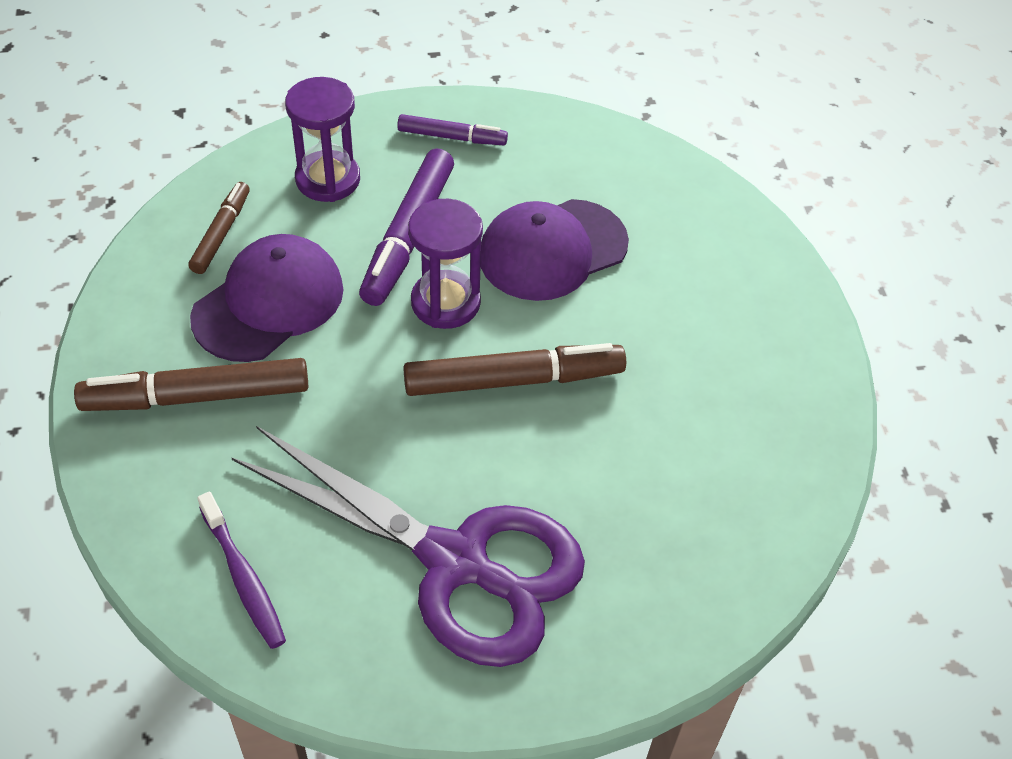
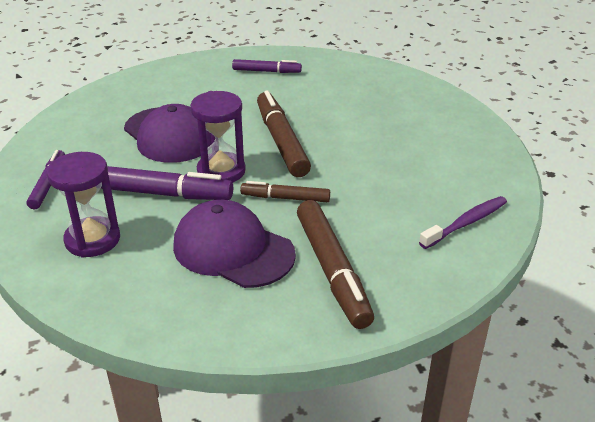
camera: 95 degrees left, 15 degrees down
(221, 233) = (157, 289): brown marker -> brown marker (285, 198)
(454, 561) = (416, 150): purple scissors -> none
(756, 386) = (266, 71): none -> purple marker

